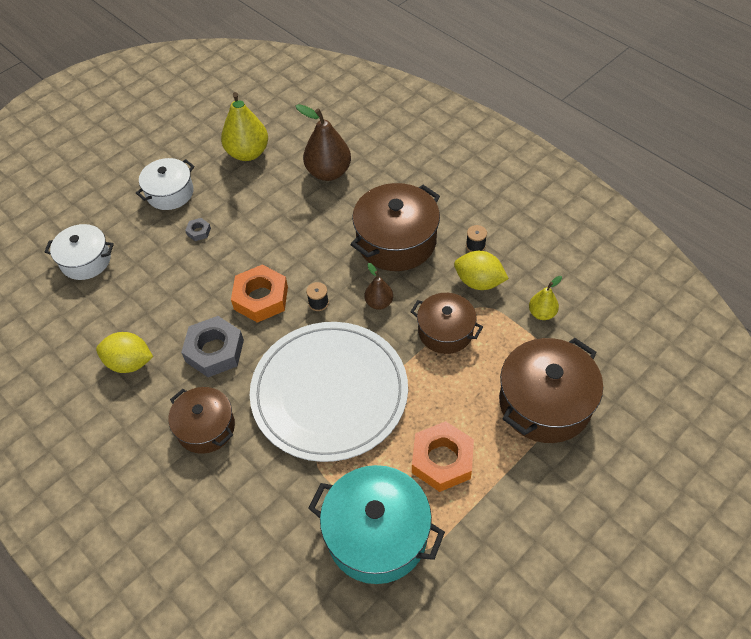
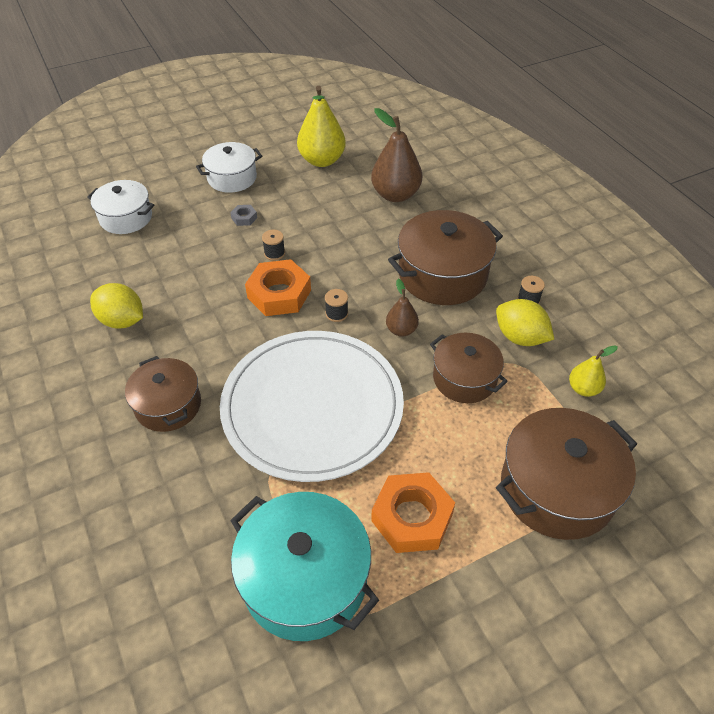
camera: 15 degrees right, 5 degrees down
(214, 351) = (210, 332): grey nut -> none
(241, 260) = (274, 253): none -> black spool

